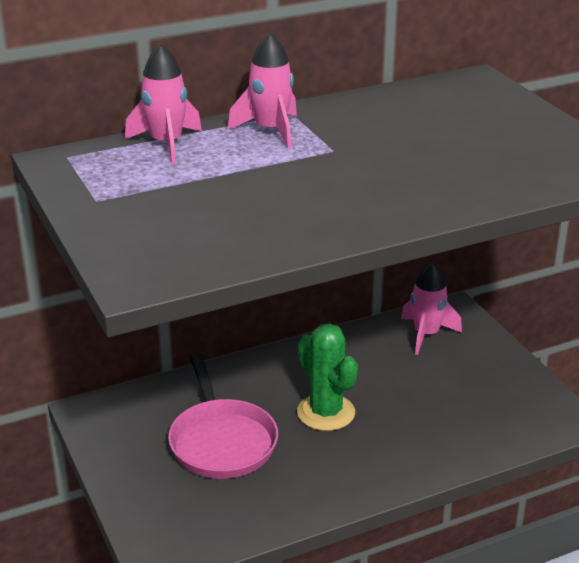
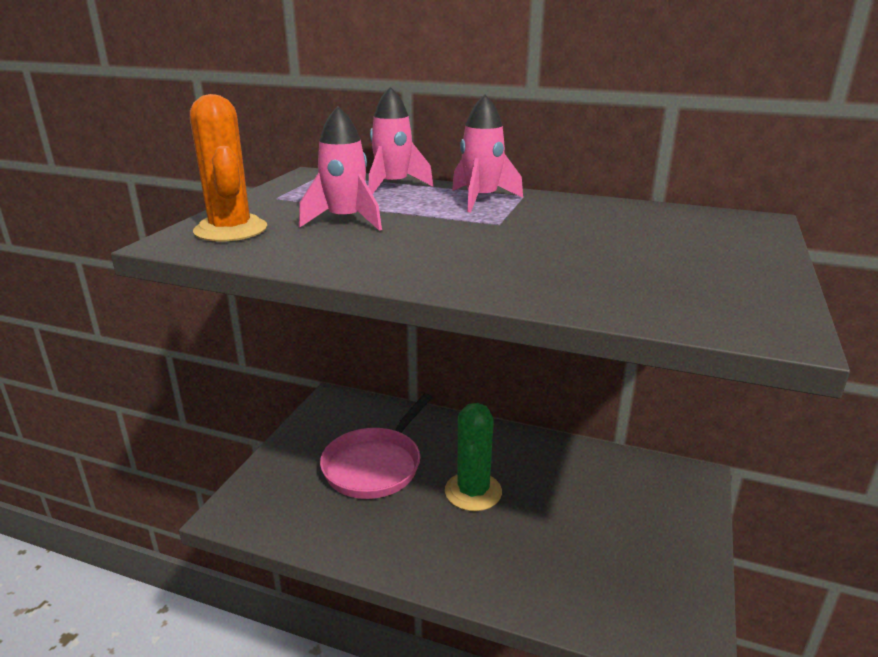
camera: 45 degrees right, 5 degrees down
(150, 248) = (230, 230): none -> orange cactus
(426, 334) = (642, 482): pink rocket -> pink rocket (345, 220)

